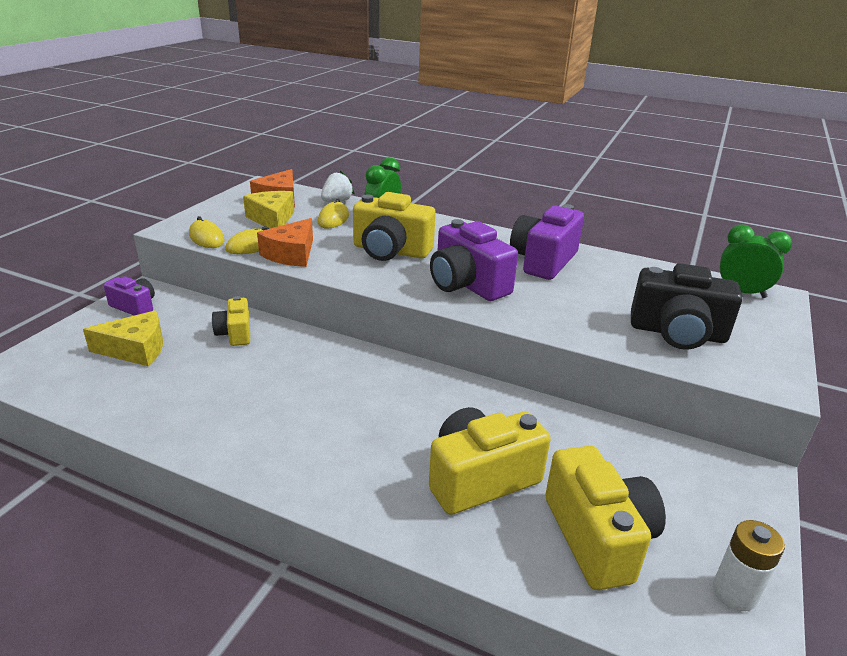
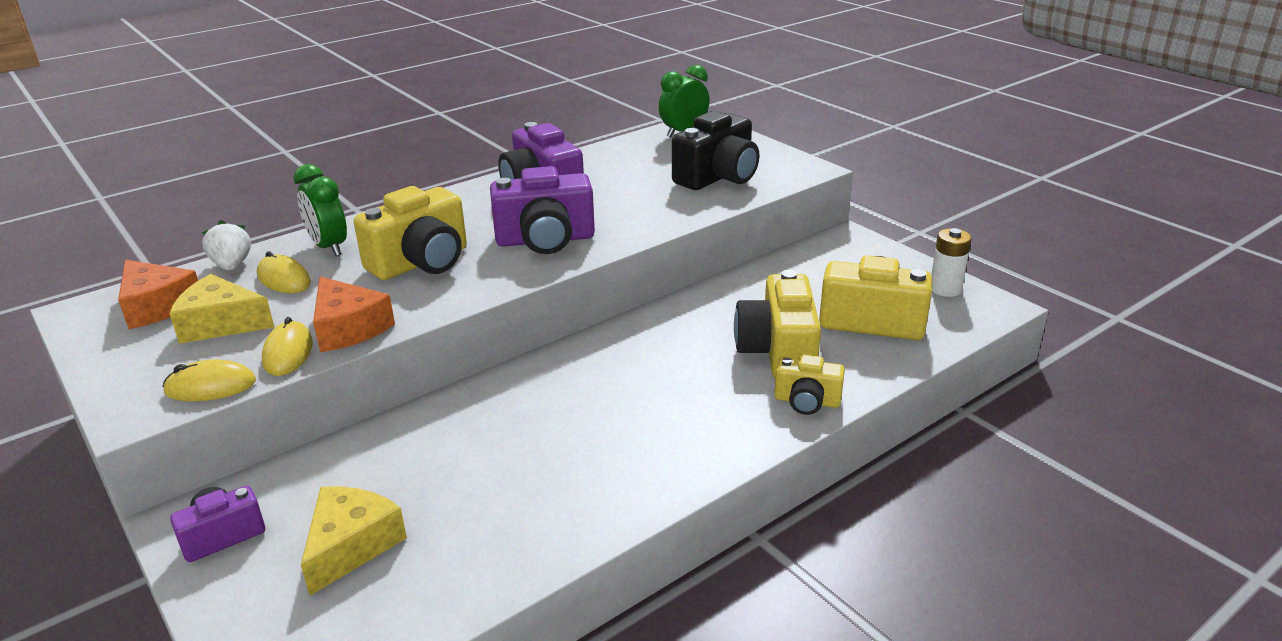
camera: 60 degrees left, 0 degrees up
(235, 333) = (400, 450): yellow camera -> yellow camera (807, 401)

